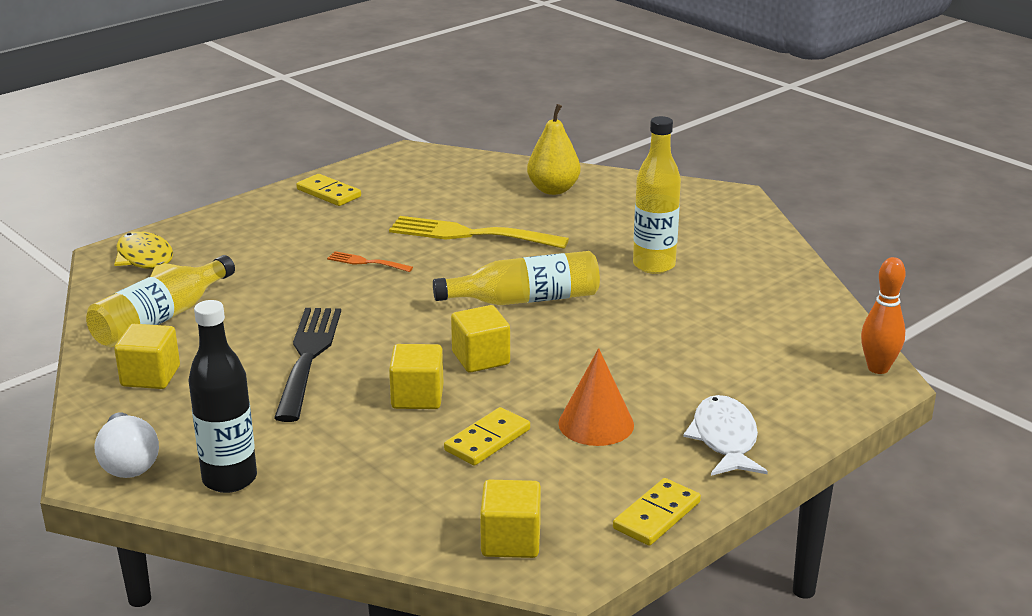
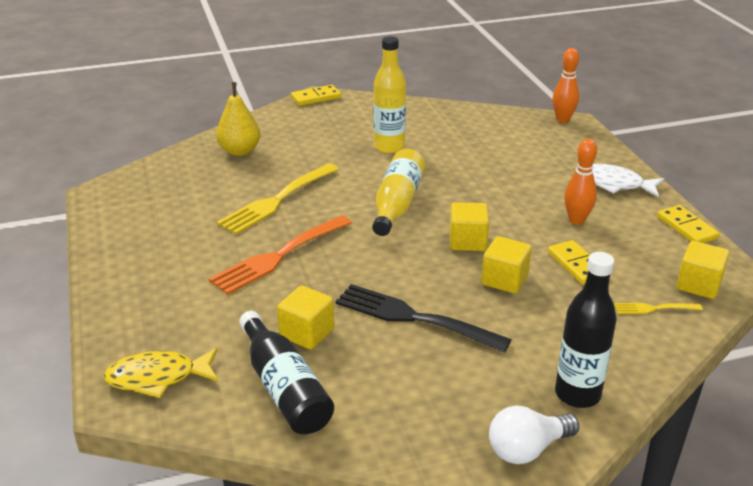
camera: 65 degrees left, 5 degrees up
(128, 462) = (527, 449): white light bulb -> white light bulb turned 150 degrees clockwise
(150, 376) = (388, 412): yellow cube -> yellow cube (307, 333)
(160, 319) = (284, 388): yellow bottle -> black bottle
(328, 193) = (130, 247): yellow domino -> yellow domino (316, 97)
(366, 262) = (278, 256): orange fork -> orange fork, size x2.09
(430, 511) = (654, 308): none -> yellow fork
(596, 424) = (576, 220): orange cone -> orange bowling pin

